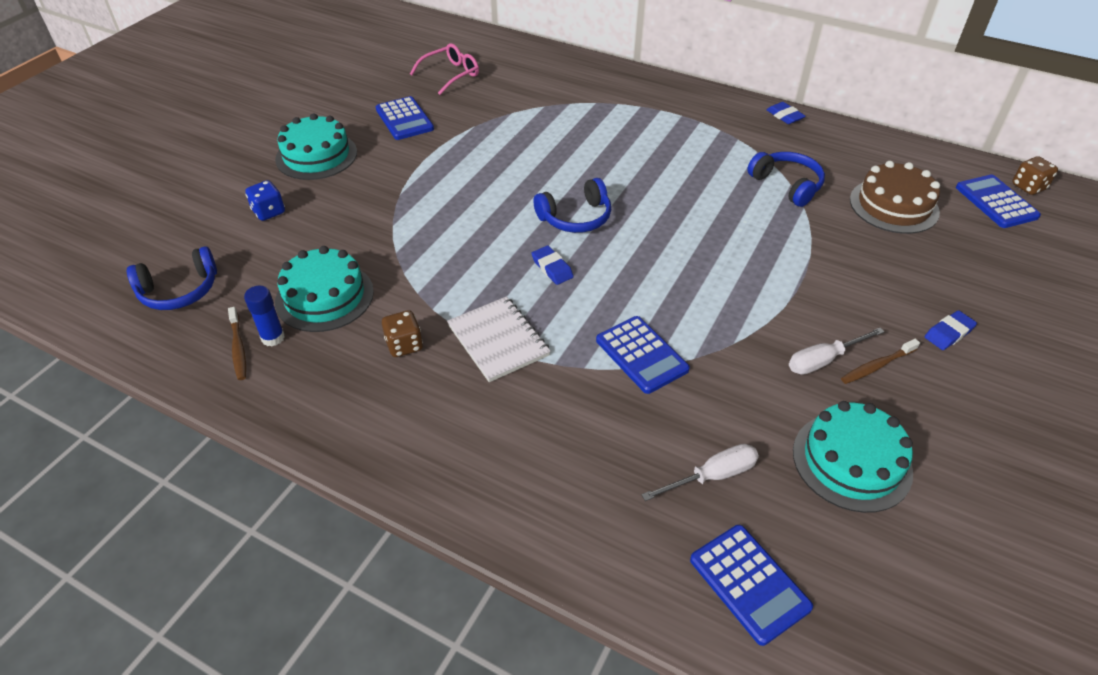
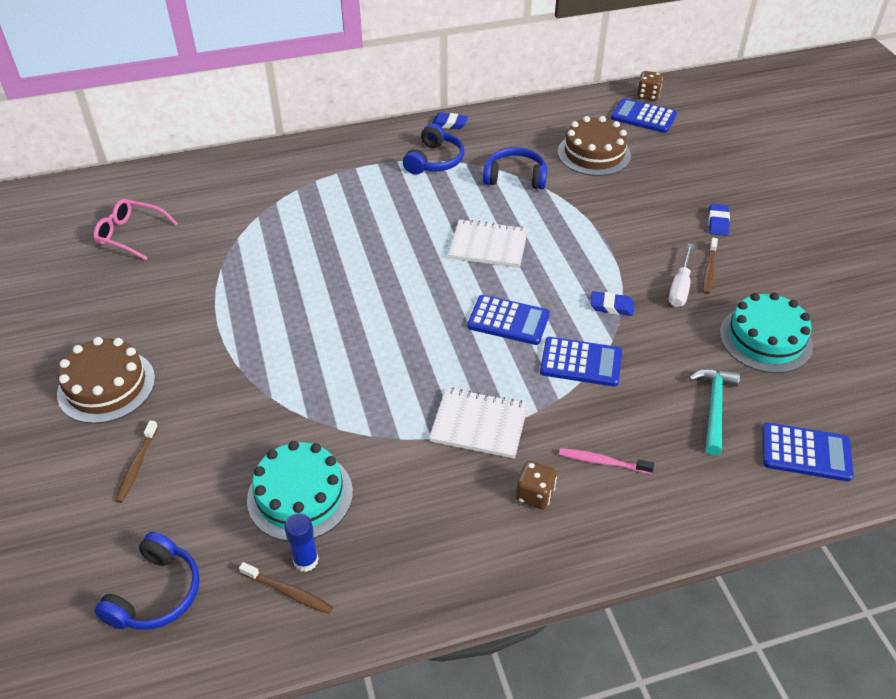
camera: 45 degrees left, 0 degrees up
(269, 212) = (137, 466): blue dice -> brown toothbrush
(316, 155) = (106, 386): turquoise cake -> brown cake
(404, 119) = (145, 301): blue calculator -> blue calculator (508, 321)
(404, 345) = (418, 481): brown dice -> brown dice (534, 495)
(450, 75) = (131, 234): pink glasses -> pink glasses turned 75 degrees counterclockwise
(551, 439) = (602, 462): none -> pink toothbrush
(552, 268) = (443, 344): blue eraser -> blue eraser (611, 306)
(575, 217) = (407, 294): blue headphones -> blue headphones (434, 160)
(689, 222) = (488, 245): none -> white notebook
(712, 476) = (714, 407): white screwdriver -> turquoise hammer

